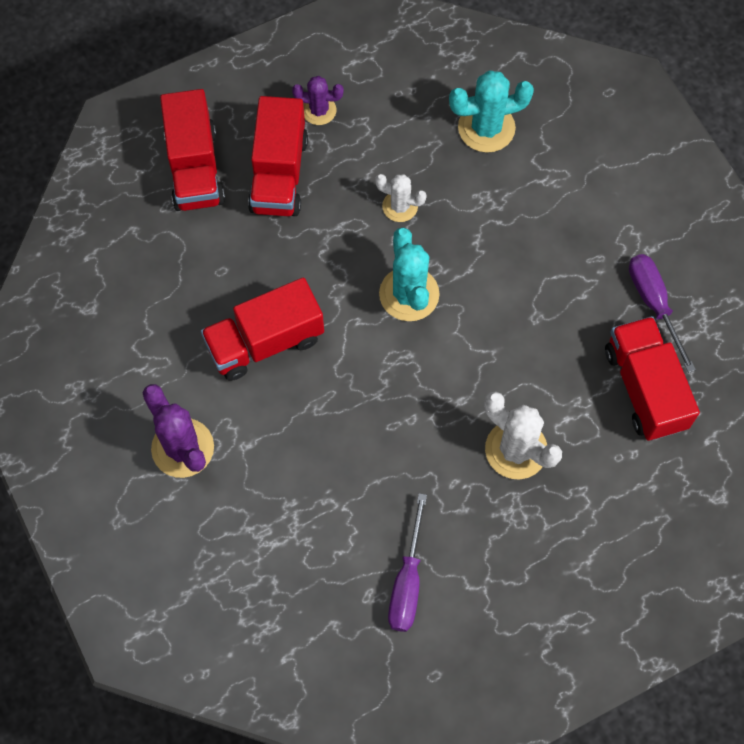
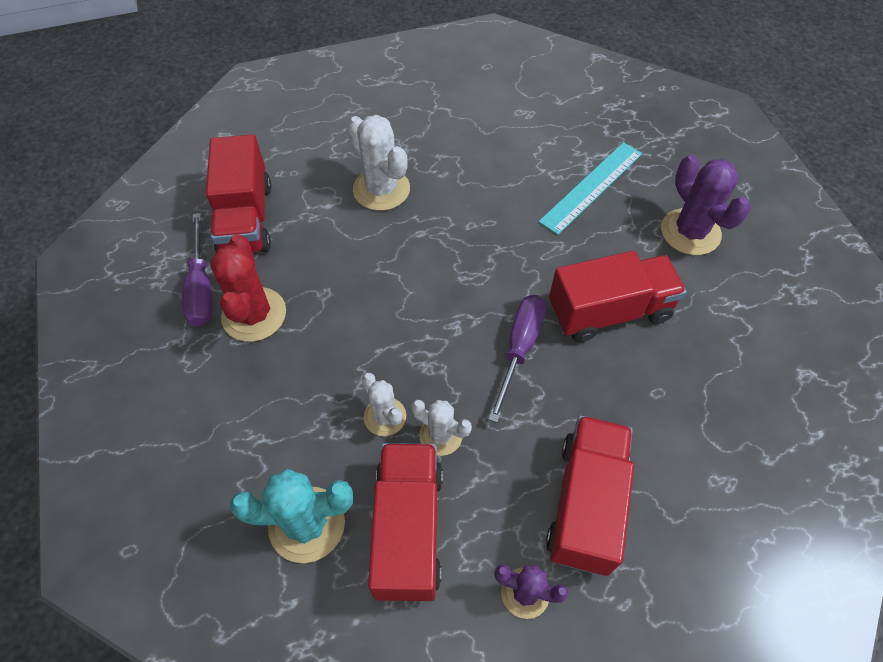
camera: 170 degrees left, 10 degrees down
(195, 168) = (696, 532): red truck -> red truck (408, 529)
(288, 492) = (592, 187): none -> turquoise ruler
(407, 581) = (496, 118): purple screwdriver -> purple screwdriver (519, 348)
(409, 294) = (450, 335): turquoise cactus -> none
(449, 214) = (385, 416): none -> white cactus
(593, 285) = (254, 314): none -> red cactus

